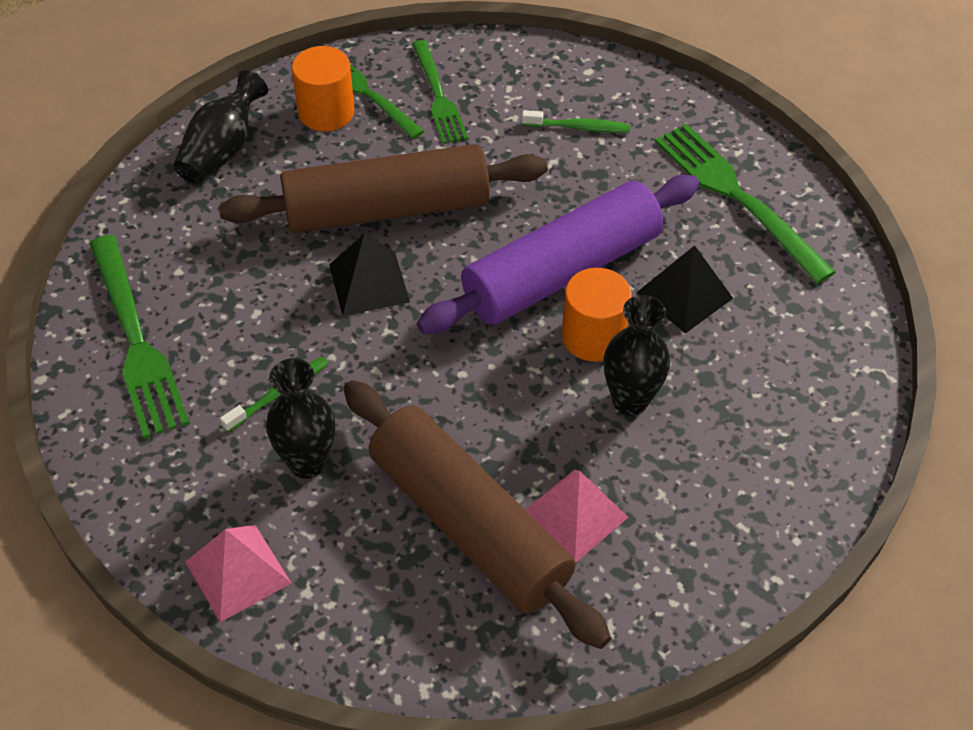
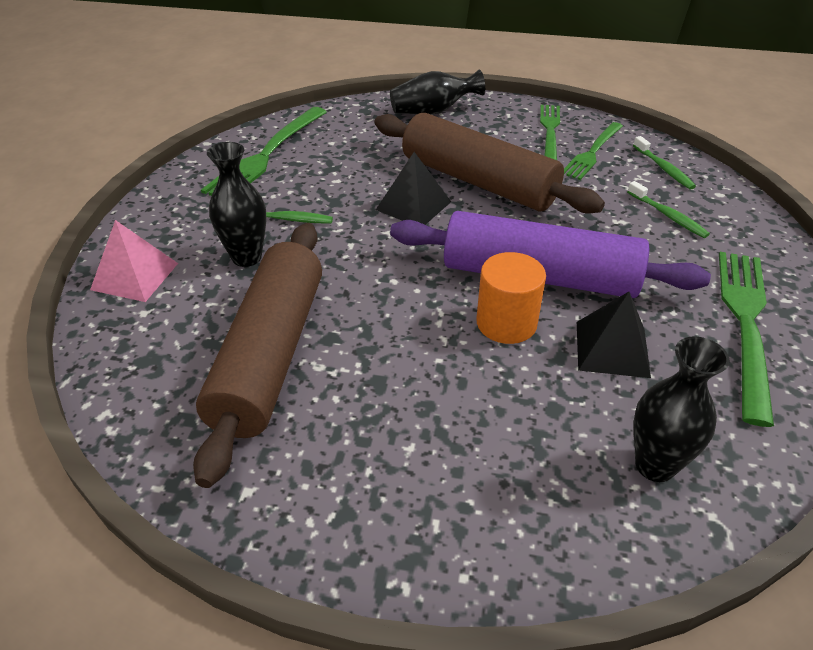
camera: 50 degrees right, 10 degrees down
(326, 112) = (513, 125): orange cylinder -> none
(517, 72) = (664, 168): none -> green toothbrush
(574, 515) = (334, 406): pink pyramid -> none
(630, 400) = (475, 376): black vase -> black vase (655, 465)

